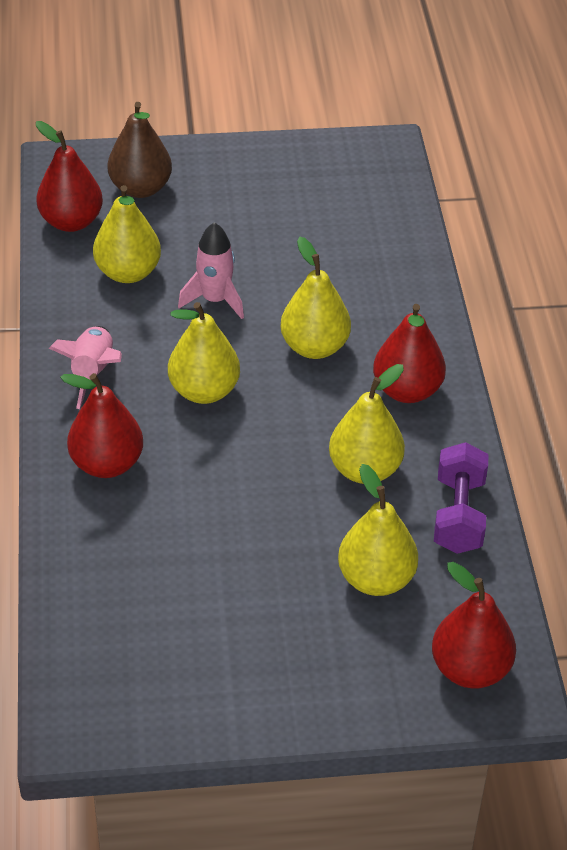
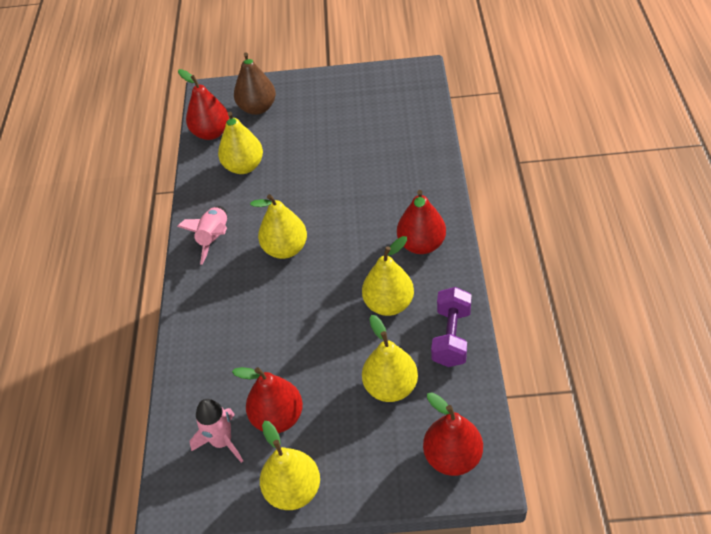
camera: 10 degrees right, 5 degrees up
(107, 464) = (216, 303): red pear -> red pear (278, 417)
(215, 300) = (298, 183): pink rocket -> pink rocket (222, 441)
(314, 347) = (361, 215): yellow pear -> yellow pear (293, 490)

